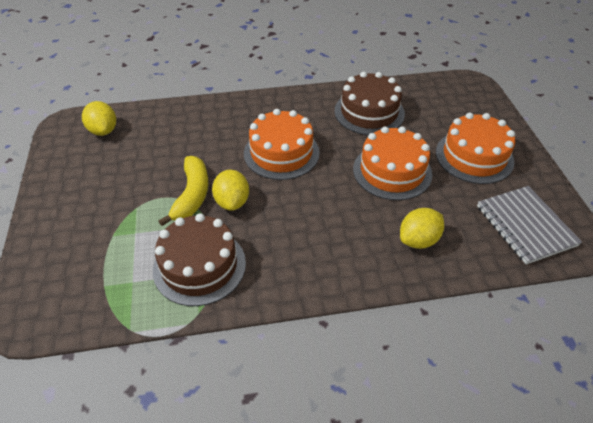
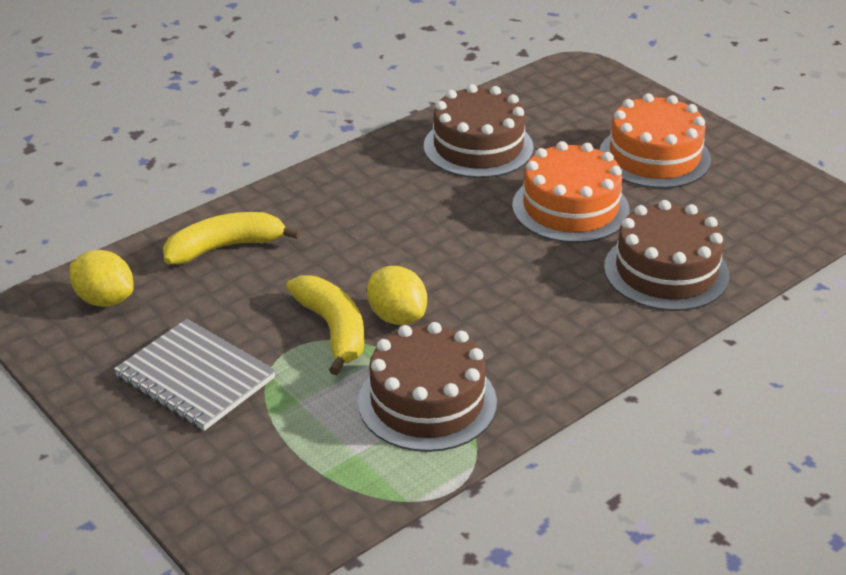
camera: 30 degrees left, 10 degrees down
(184, 123) = (225, 247): none -> yellow banana
(281, 153) = (406, 236): orange cake -> none
(418, 240) = (666, 271): yellow lemon -> brown cake
(525, 226) = (769, 212): grey notebook -> grey notebook (195, 378)

